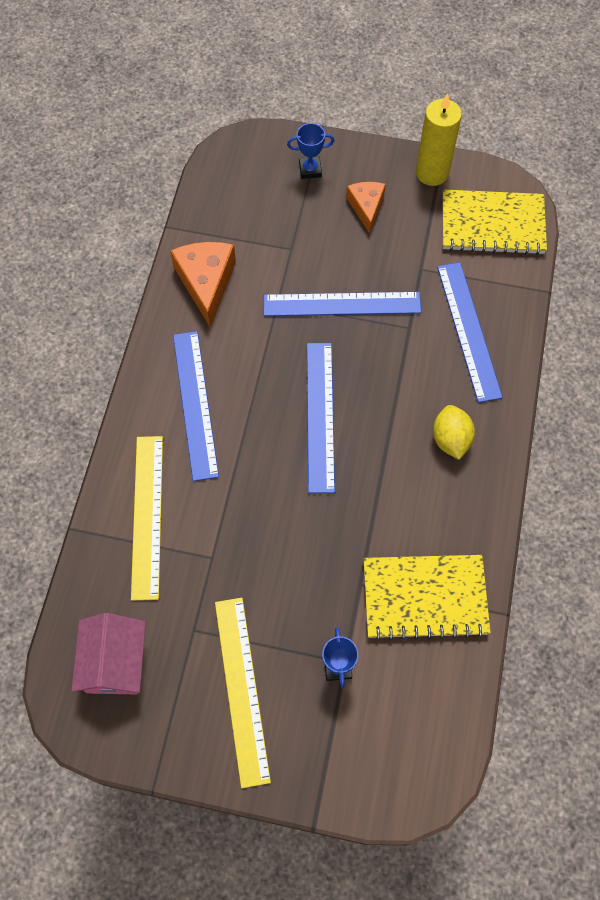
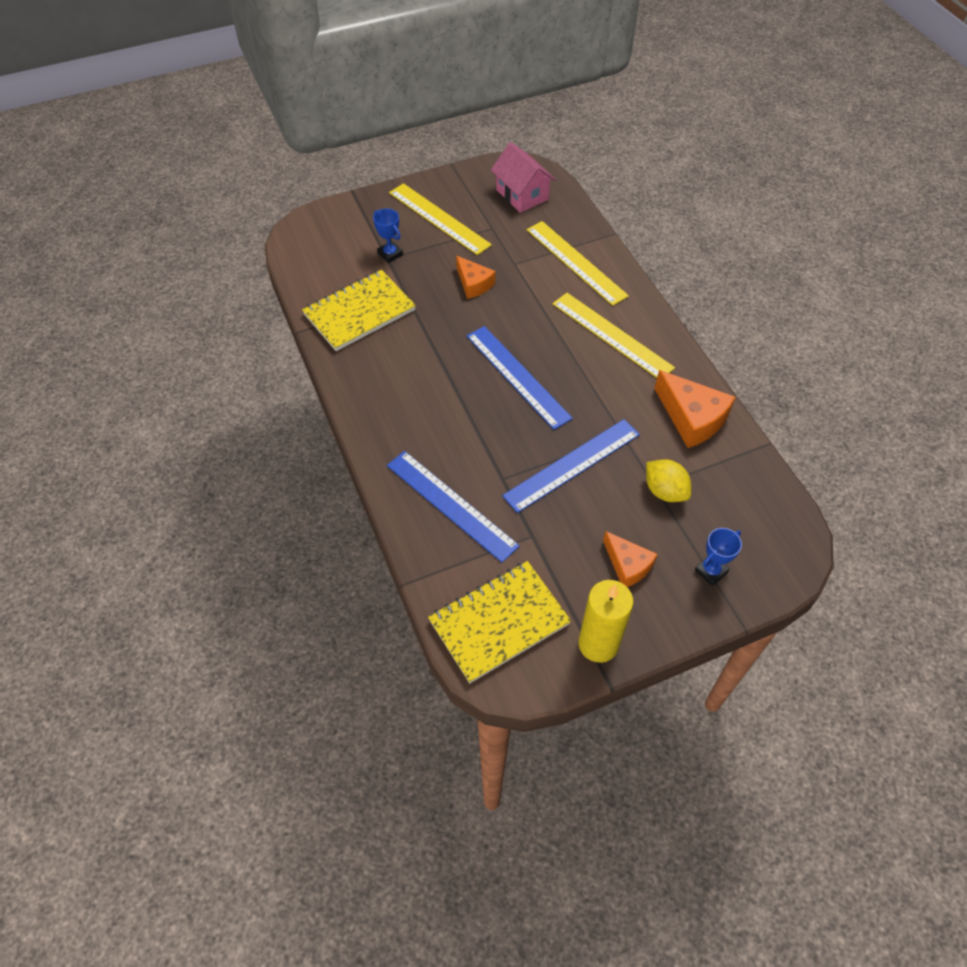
camera: 145 degrees right, 10 degrees down
(195, 404) = (611, 335): blue ruler -> yellow ruler
(277, 557) = (473, 284): none -> orange cheese
(450, 439) = (408, 413): yellow lemon -> yellow lemon (664, 491)

